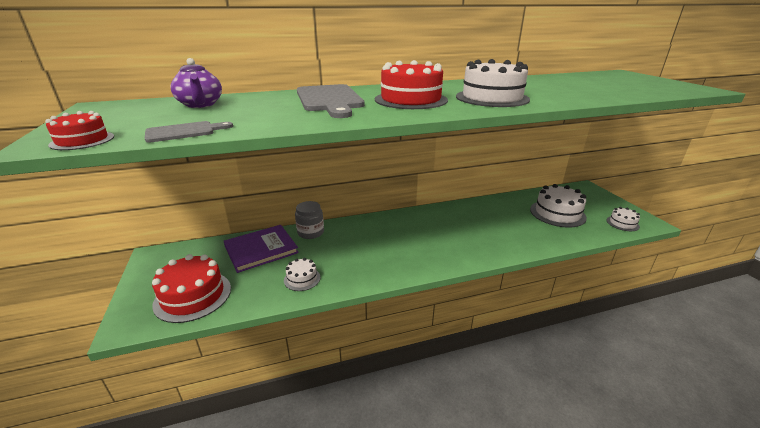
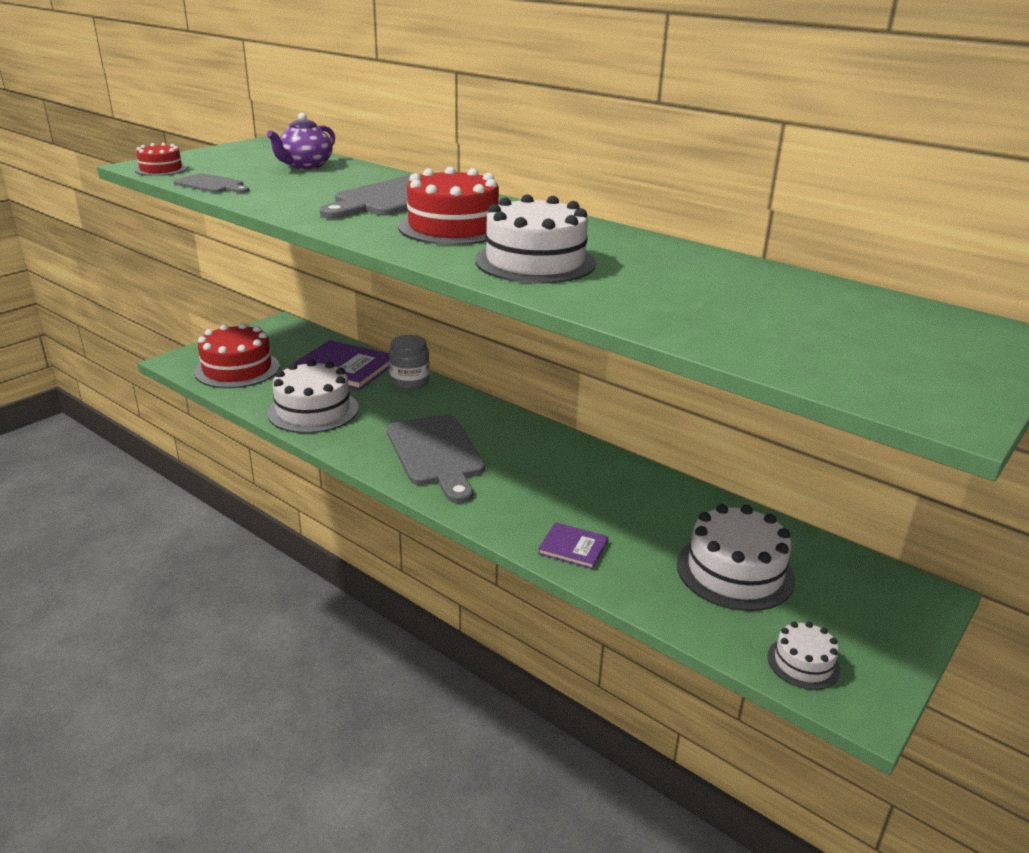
camera: 55 degrees right, 0 degrees up
(302, 279) = (313, 410): white cake -> white cake, size x1.88
(403, 251) = (436, 454): none -> grey cutting board
(521, 242) = (573, 547): none -> purple book

